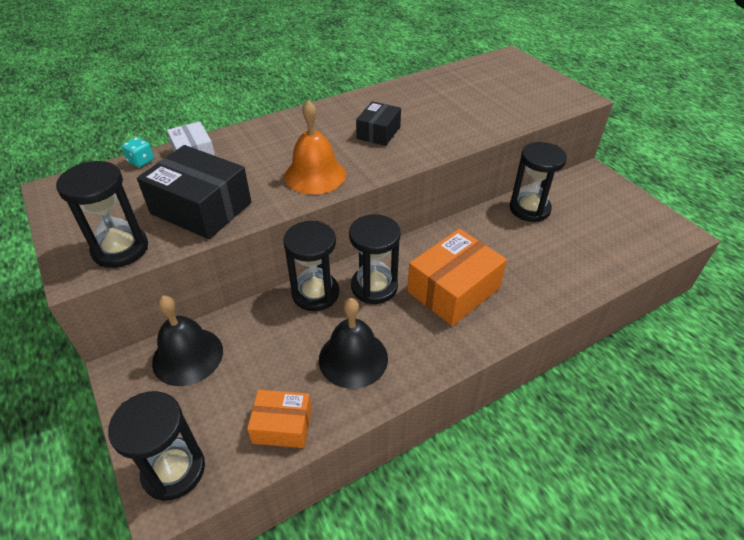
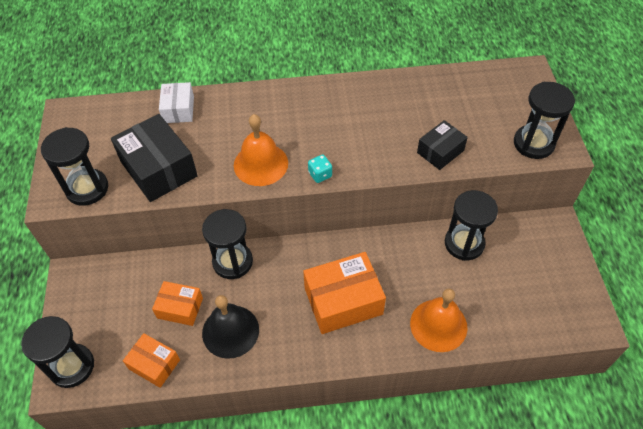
camera: 25 degrees right, 10 degrees up
(141, 161) = (137, 103): turquoise dice -> turquoise dice (320, 175)
(188, 356) = (117, 281): black bell -> none
(281, 357) = (180, 308): none -> orange box
(374, 287) = (281, 273): black hourglass -> black hourglass (533, 143)
(378, 133) = (340, 133): black box -> black box (440, 151)
(556, 279) = (438, 325): none -> orange bell

